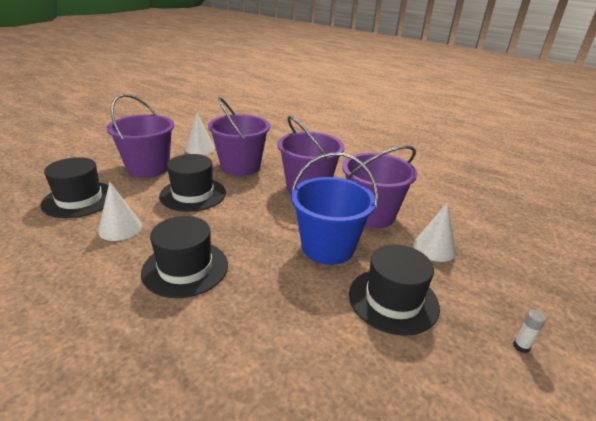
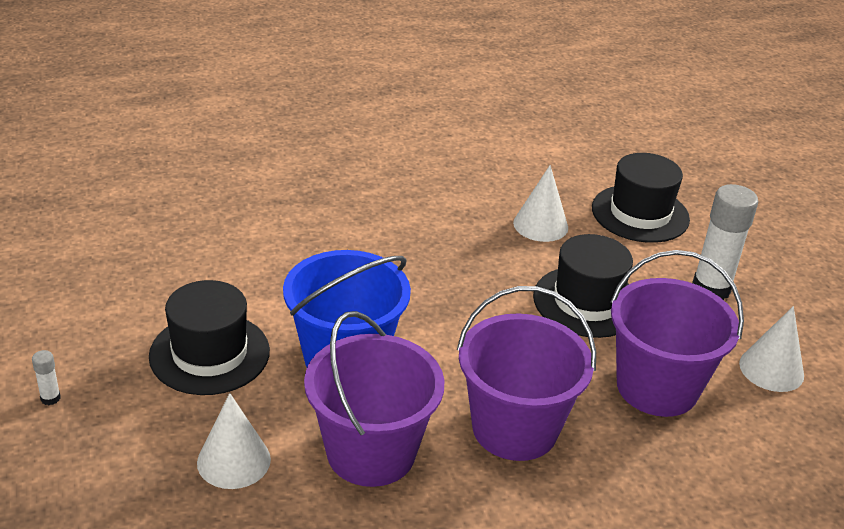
camera: 125 degrees right, 5 degrees up
(148, 168) = (711, 289): purple bucket -> white glue stick
(185, 268) = (418, 243): black hat -> none

